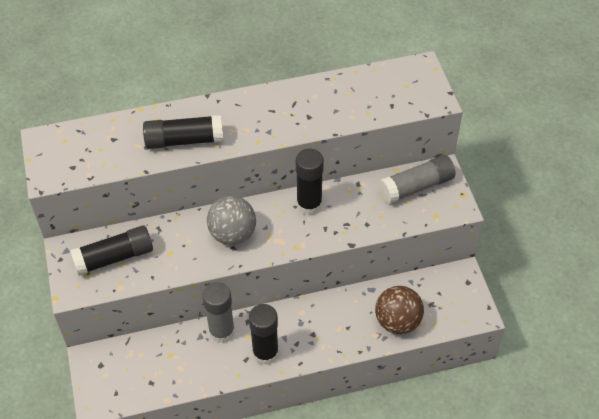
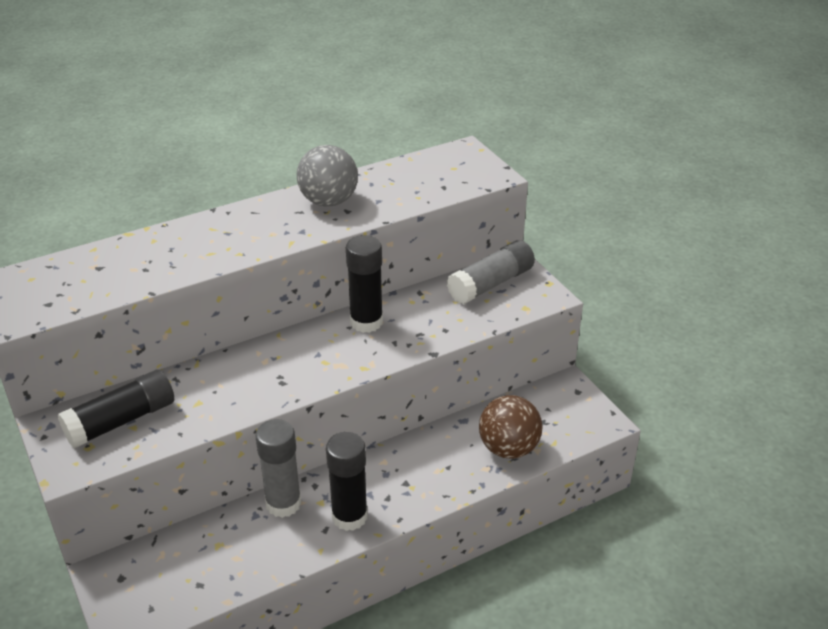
camera: 15 degrees left, 15 degrees down
(184, 140) = (195, 255): black glue stick -> none
(233, 234) = (277, 368): grey ball -> grey ball (329, 201)

